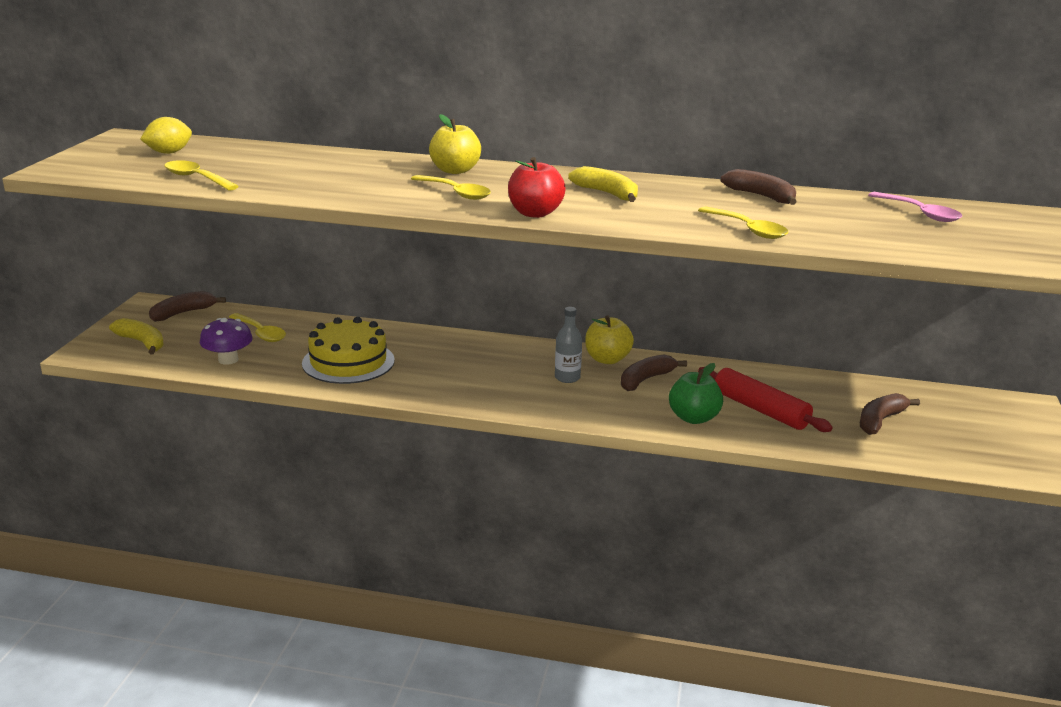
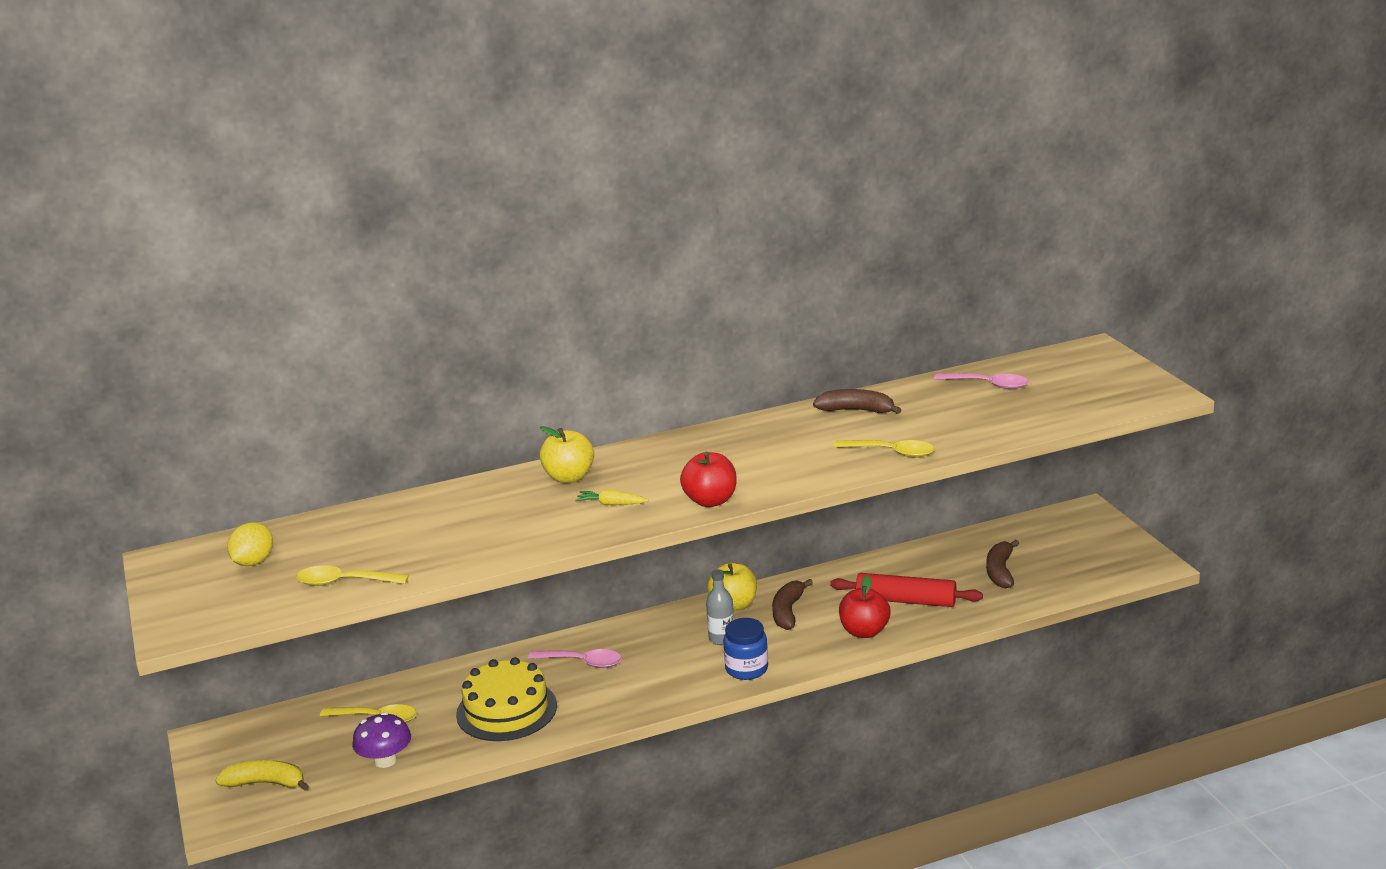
camera: 30 degrees left, 0 degrees up
(183, 313) = (259, 733): brown banana -> none
(442, 353) = (582, 662): none -> pink spoon
(456, 193) = (611, 504): yellow spoon -> yellow carrot
(559, 406) = (746, 669): none -> blue jar
(607, 194) = (736, 455): yellow banana -> none
(693, 418) = (864, 631): green apple -> red apple

